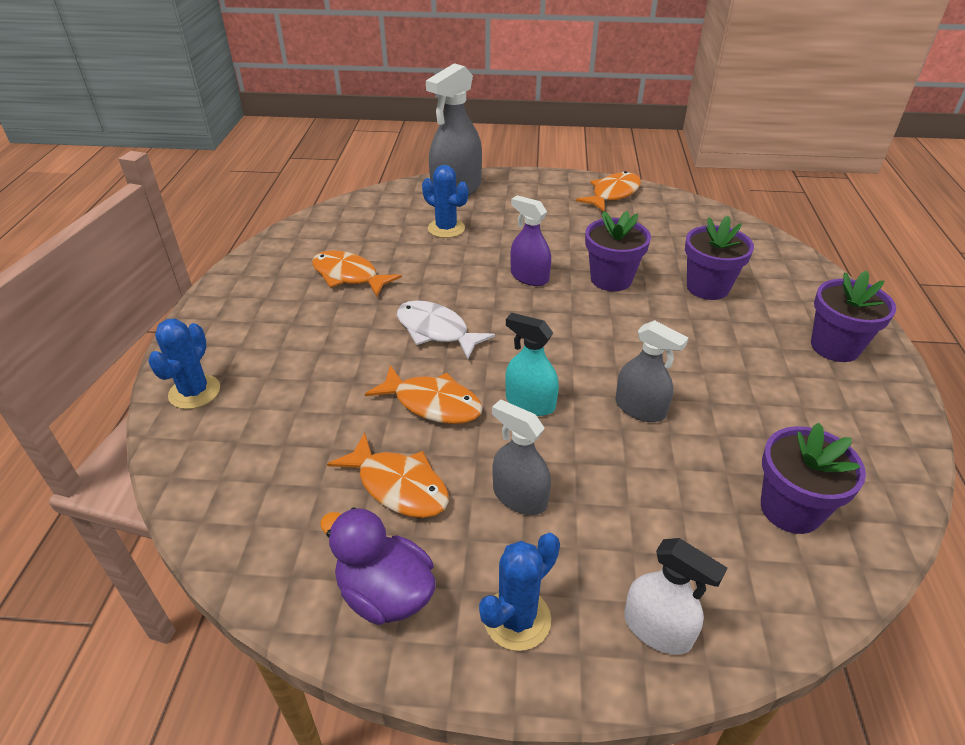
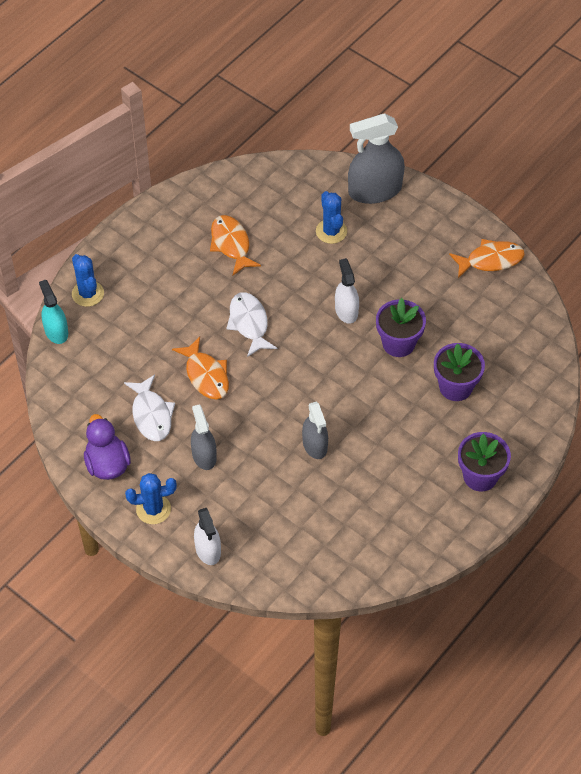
camera: 35 degrees right, 15 degrees up
(194, 392) = (88, 293): blue cactus -> blue cactus turned 75 degrees counterclockwise
(398, 486) = (151, 415): orange fish -> white fish
(529, 277) = (346, 311): purple spray bottle -> white spray bottle
(530, 403) = (258, 406): turquoise spray bottle -> turquoise spray bottle (56, 331)
(790, 509) = (329, 542): purple flower pot -> none

